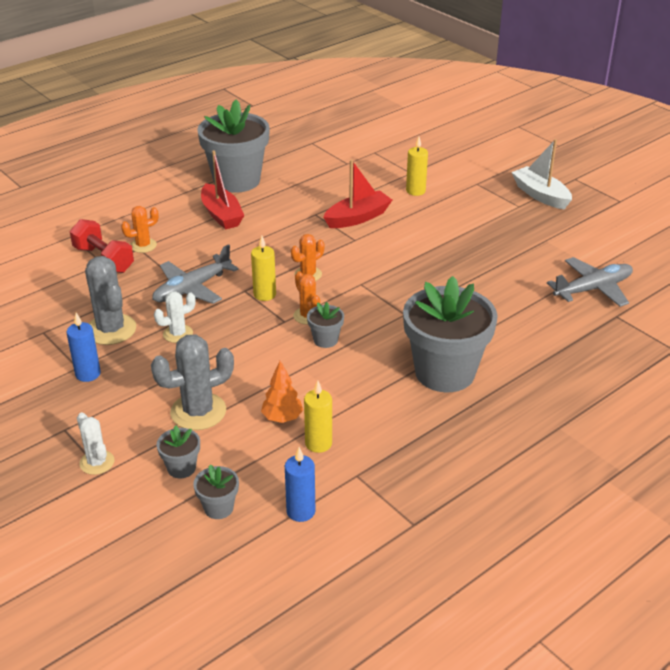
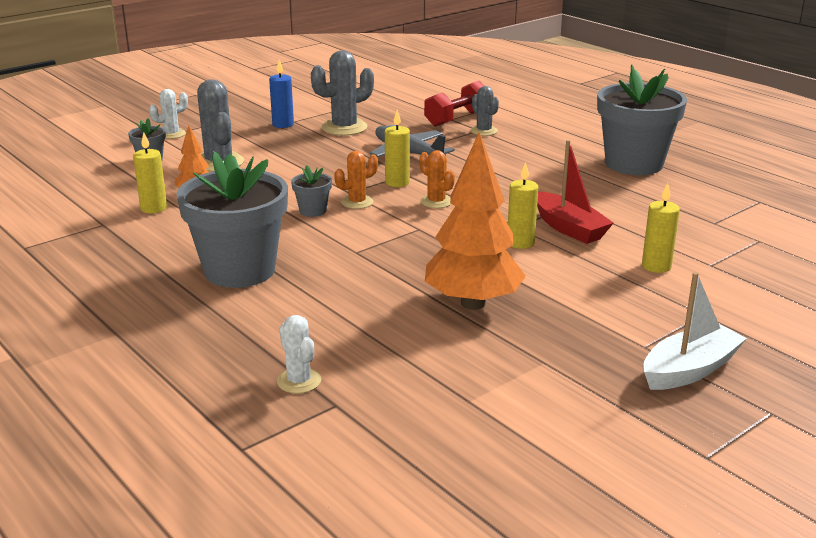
camera: 90 degrees right, 10 degrees down
(143, 245) = (484, 131): orange cactus -> grey cactus
(178, 334) = (334, 151): white cactus -> white cactus (299, 381)
(218, 508) = (96, 174): grey flower pot -> none
(221, 215) = (553, 159): red boat -> none
(300, 511) = (72, 202): blue candle -> none
(384, 239) = (520, 243): none -> yellow candle
(478, 262) = (473, 303): none -> orange tree
(593, 289) = (407, 391): grey plane -> none

